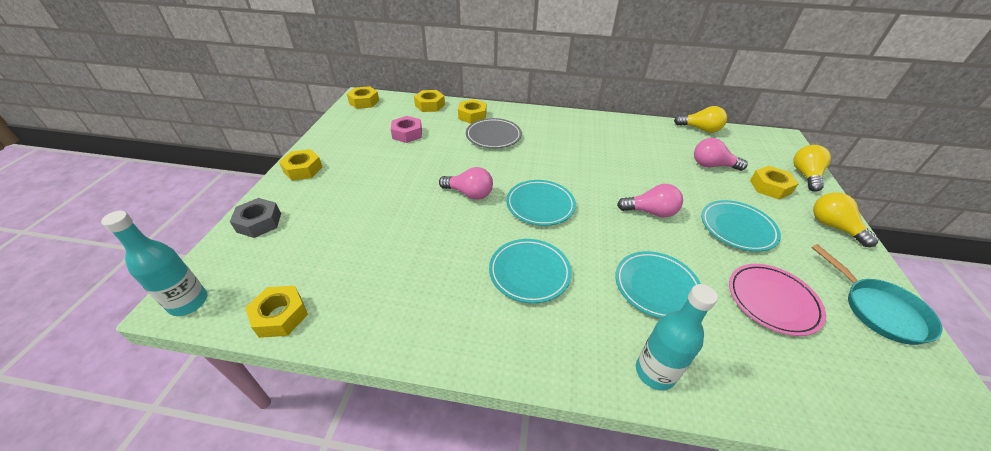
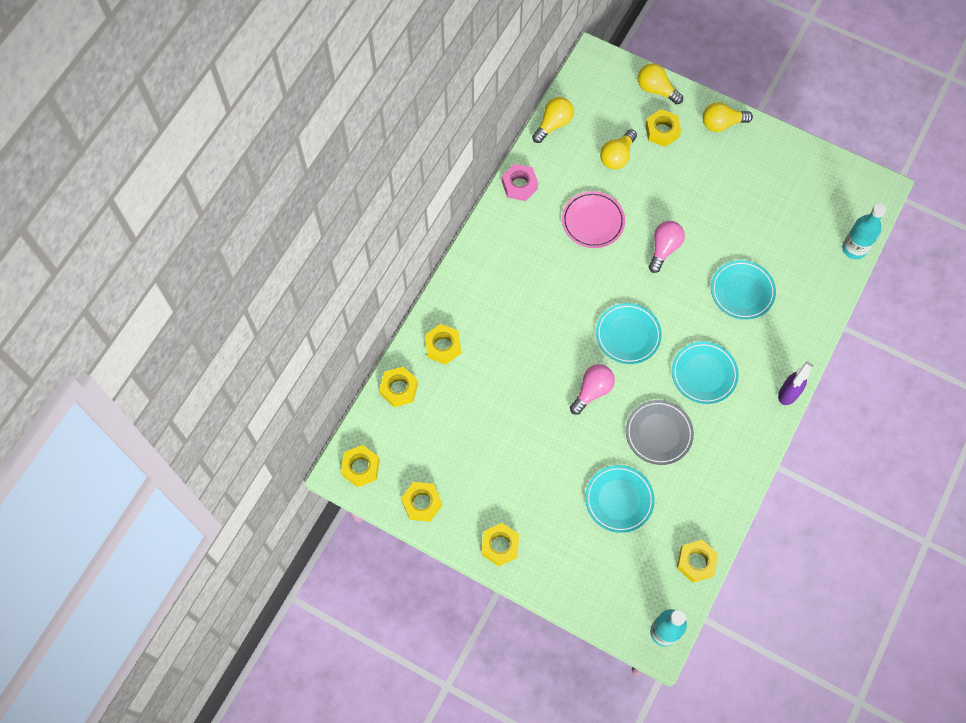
camera: 70 degrees left, 25 degrees up
(259, 222) = (578, 585): grey nut -> none
(339, 128) = (422, 503): none -> yellow nut
(407, 134) = (461, 428): pink nut -> pink nut (519, 185)
(493, 136) = (497, 337): grey plate -> grey plate (658, 433)
(548, 372) = (788, 393): none -> purple spray bottle
(655, 372) = (805, 331): turquoise bottle -> turquoise bottle (854, 249)
(712, 165) = (617, 156): pink light bulb -> yellow light bulb
(737, 228) = (702, 195): turquoise plate -> turquoise plate (619, 500)
(772, 301) = (774, 224): pink plate -> pink plate (593, 221)
(879, 310) = (799, 164): turquoise pan -> none

